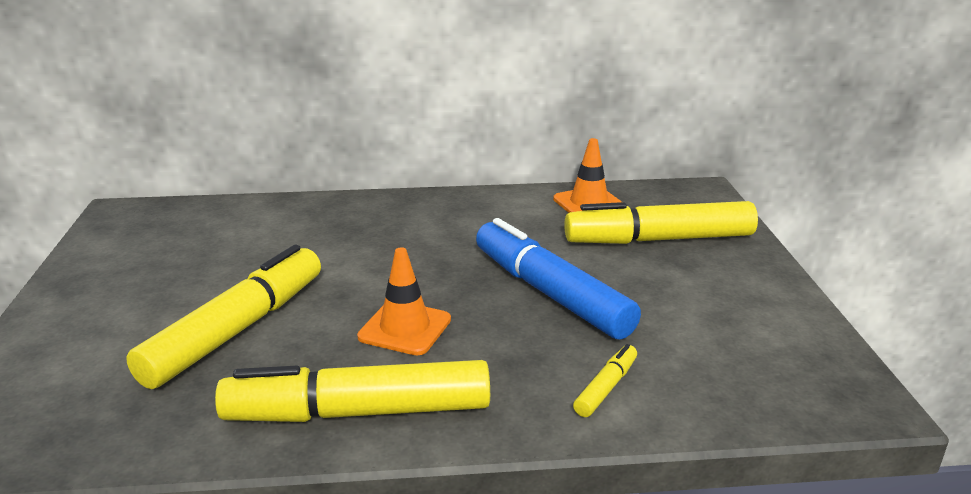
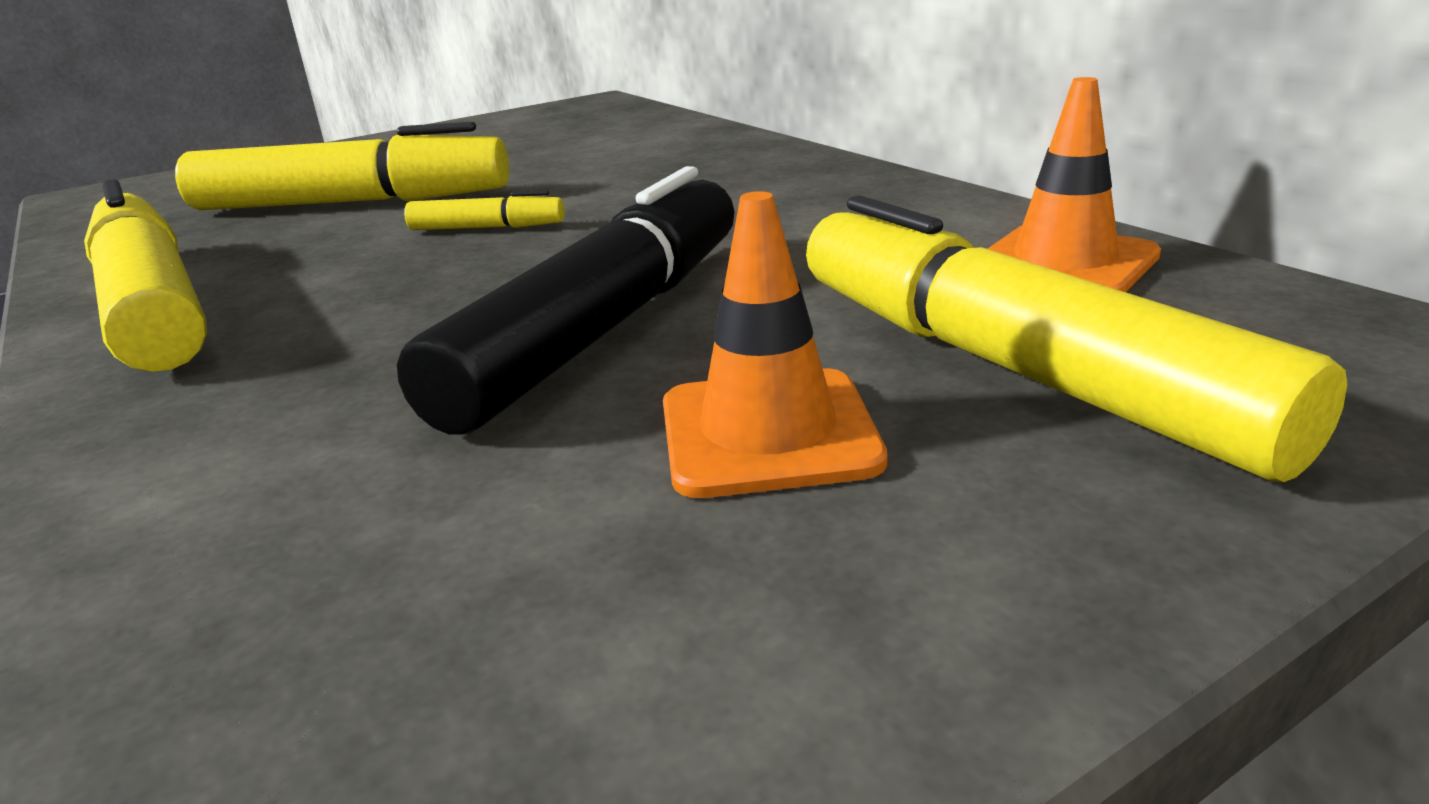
camera: 65 degrees right, 0 degrees up
(405, 328) = (400, 269): orange traffic cone -> orange traffic cone (768, 433)
(550, 293) = (605, 327): blue marker -> black marker
(606, 388) = (241, 467): yellow marker -> yellow marker (487, 228)

